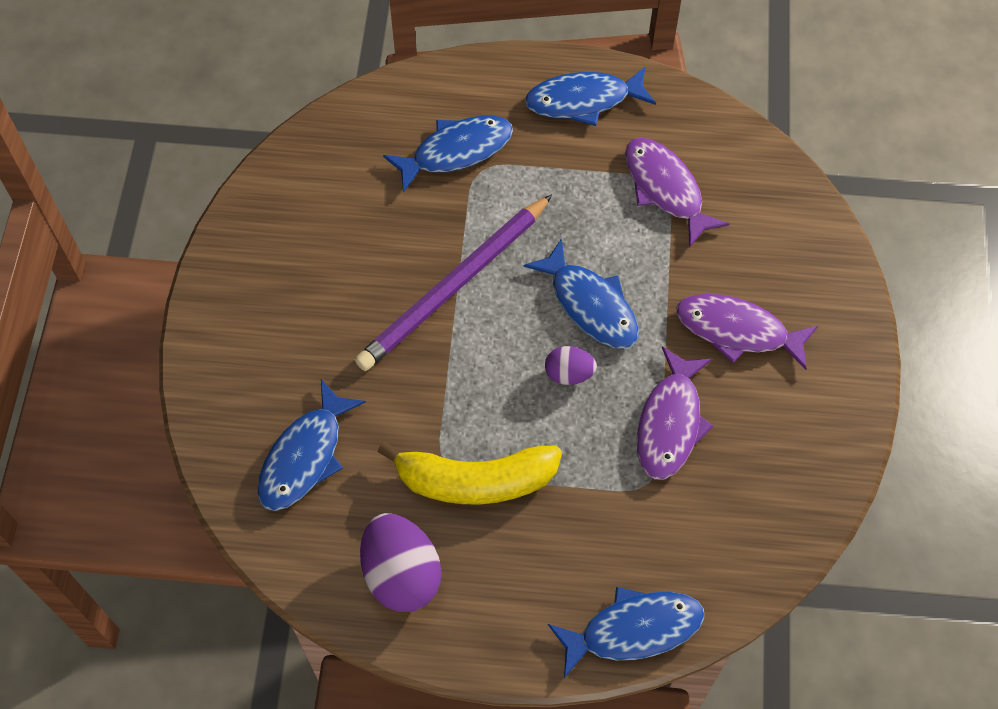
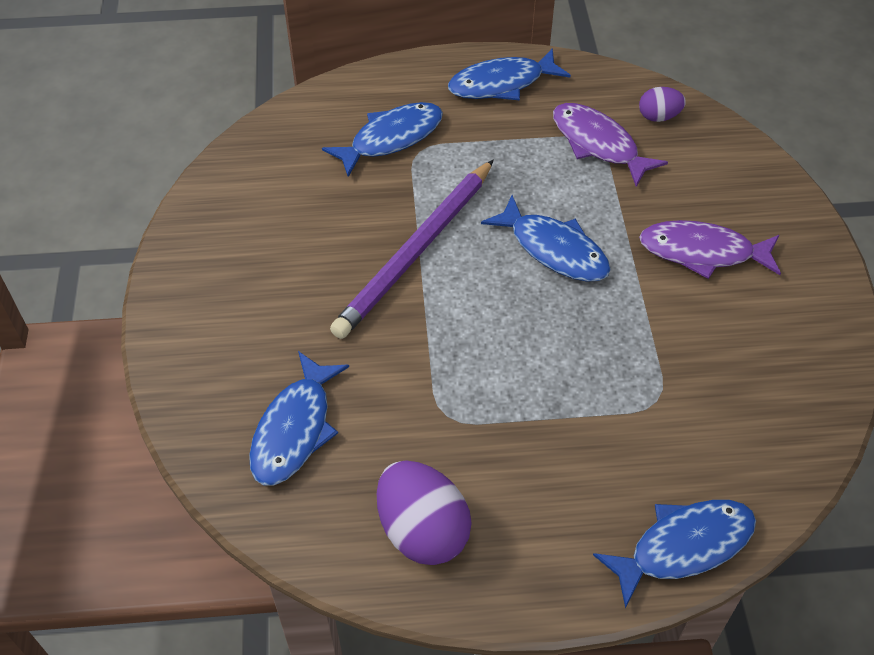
camera: 10 degrees left, 10 degrees down
(475, 480) = (479, 425): yellow banana -> none
(569, 374) = (549, 313): purple egg -> purple egg (658, 117)
(670, 423) = (662, 342): purple fish -> none

